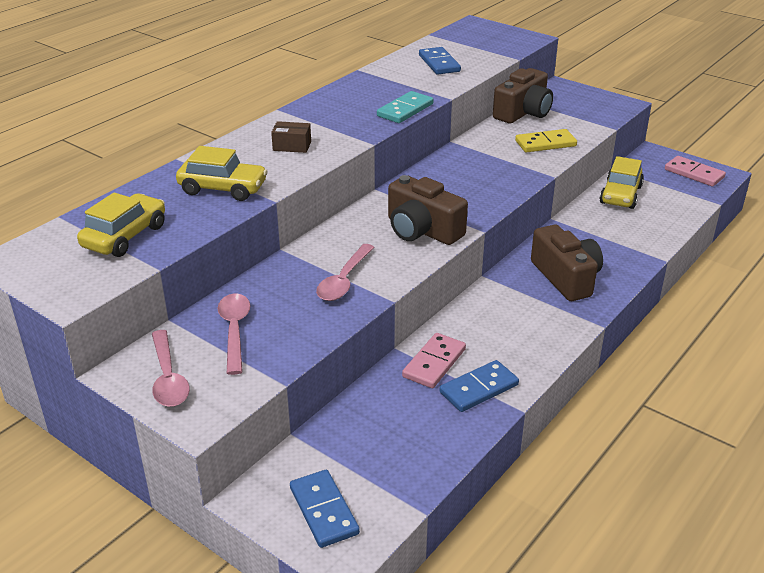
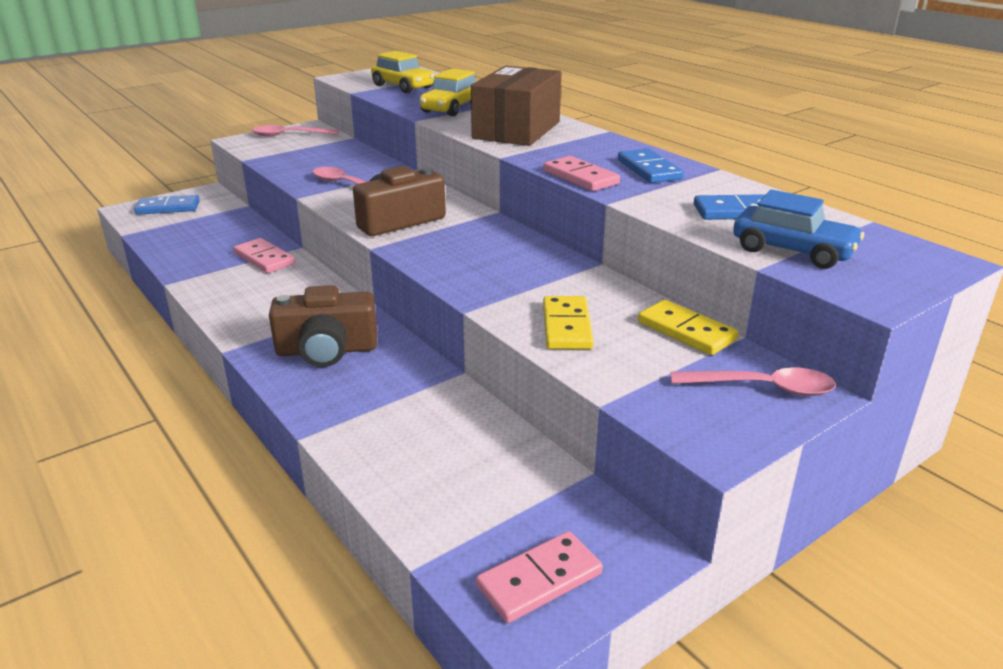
camera: 105 degrees right, 5 degrees down
(234, 331) = (318, 151): pink spoon -> pink spoon (762, 388)
(292, 146) = (516, 130): brown box -> brown box, size x2.45
(405, 110) = (580, 177): turquoise domino -> pink domino
(479, 389) = (212, 271): blue domino -> blue domino (648, 169)
(488, 51) = (792, 251): none -> blue car
(523, 112) = (686, 331): brown camera -> yellow domino
(620, 195) = (497, 453): yellow car -> none

